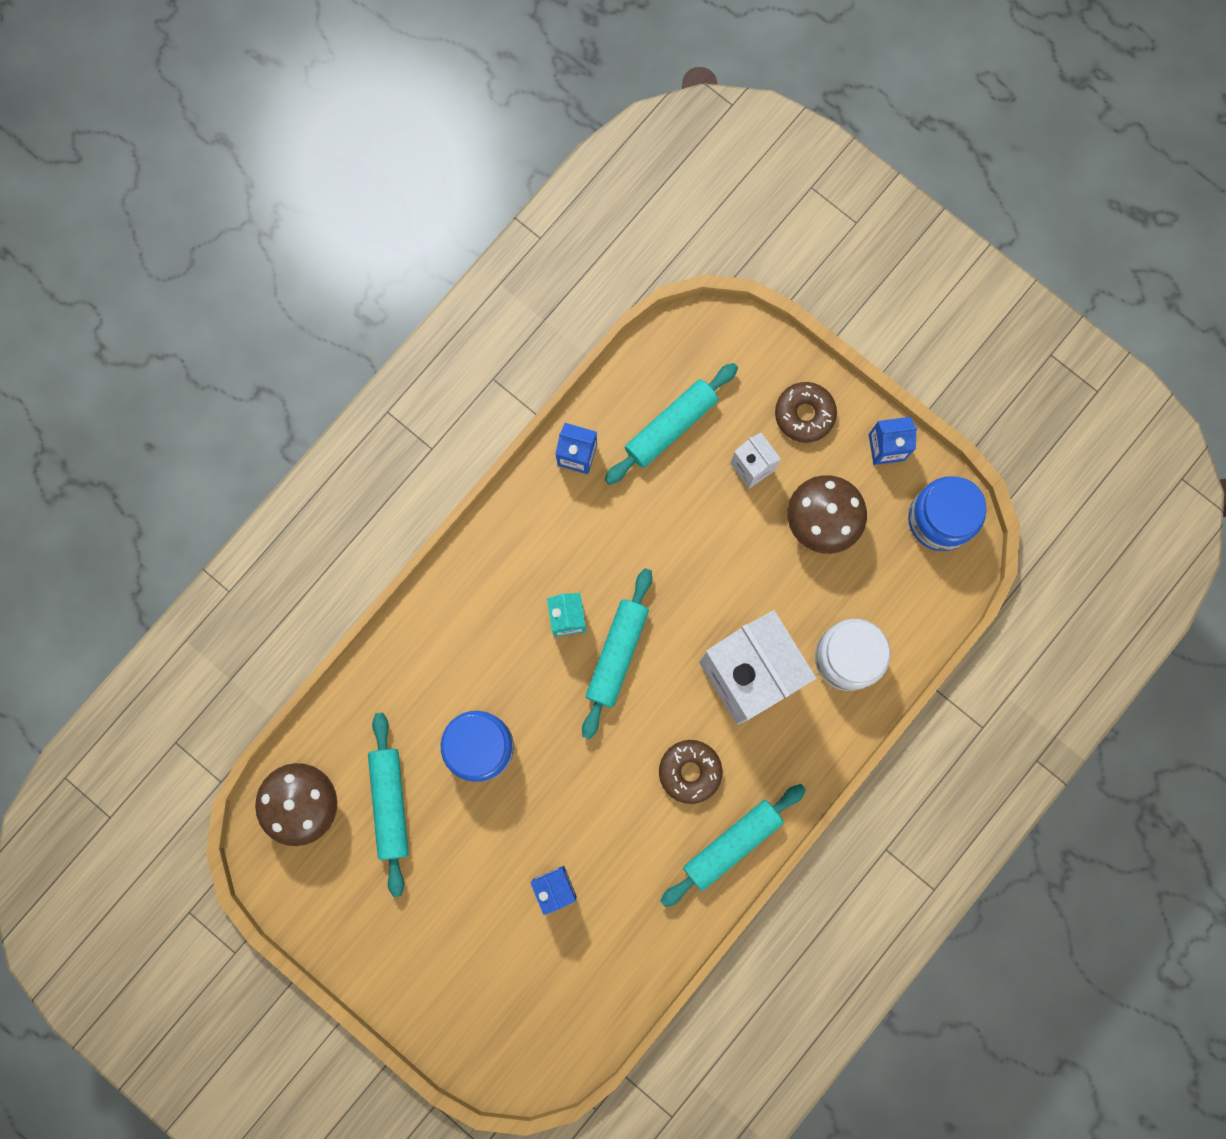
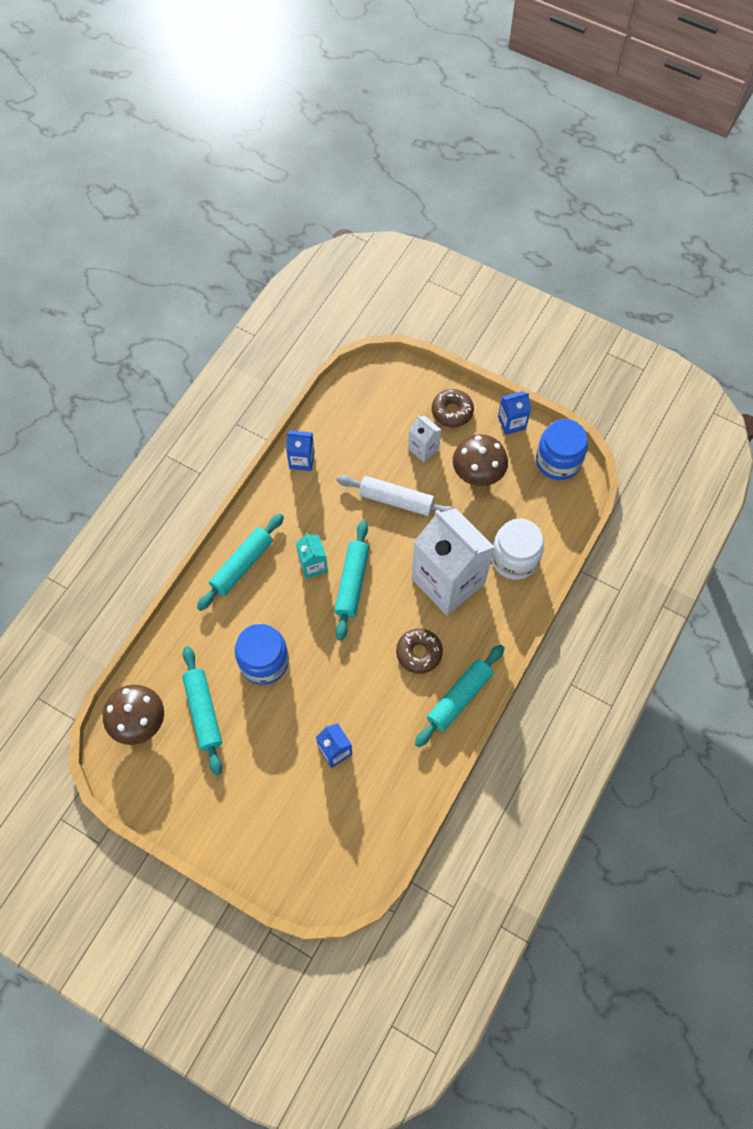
camera: 10 degrees left, 15 degrees down
(671, 426) = (363, 433): turquoise rolling pin -> turquoise rolling pin (242, 565)
(699, 540) = (396, 500): none -> white rolling pin

